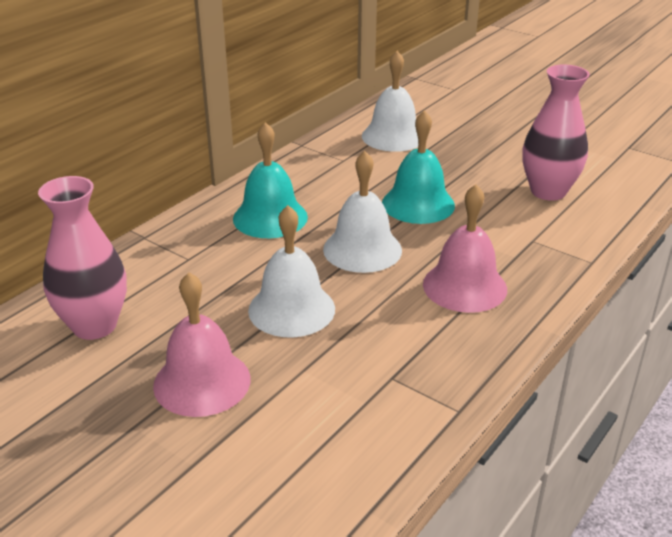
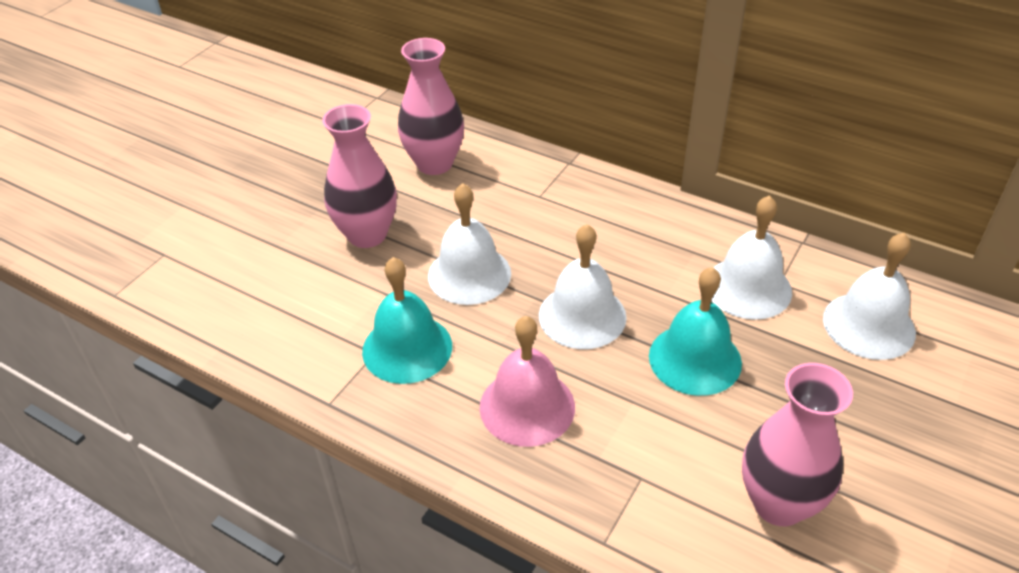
camera: 85 degrees right, 10 degrees up
(202, 382) = (367, 234): pink bell -> pink vase
(270, 217) = (626, 238): turquoise bell -> turquoise bell (407, 348)
(346, 172) = (748, 287): none -> white bell

